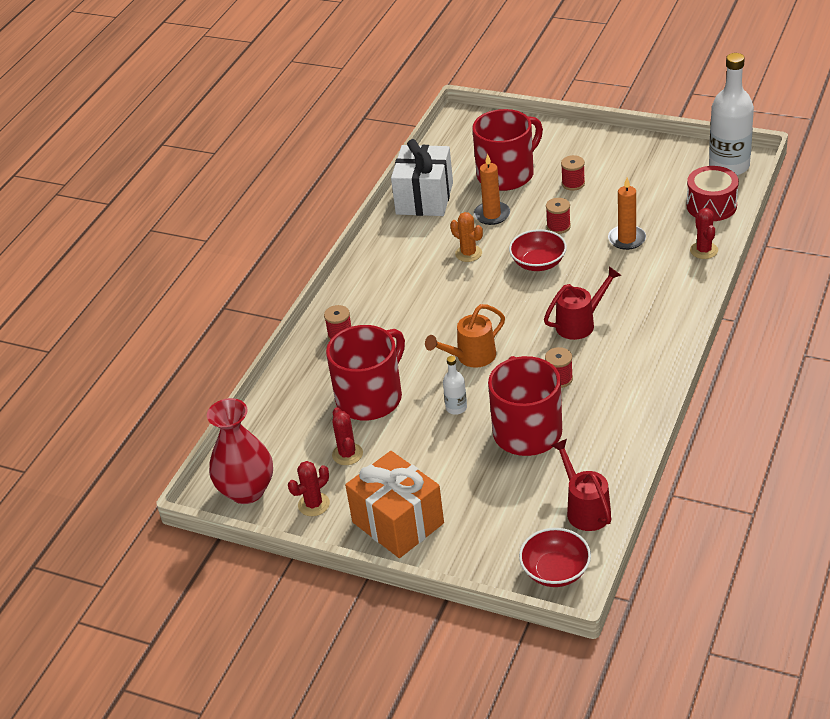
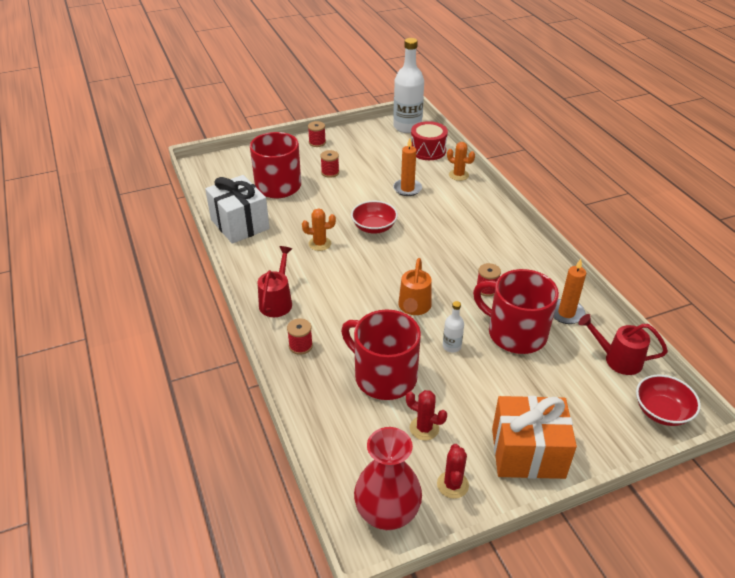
camera: 50 degrees left, 0 degrees up
(370, 397) = (384, 376): red mug -> red mug turned 45 degrees counterclockwise
(492, 215) = (302, 213): orange candle -> orange candle (566, 313)
(558, 226) = (356, 200): red spool -> red spool (317, 142)
(580, 323) = (450, 249): red watering can -> red watering can (277, 301)
(704, 250) = (458, 175): red cactus -> orange cactus

